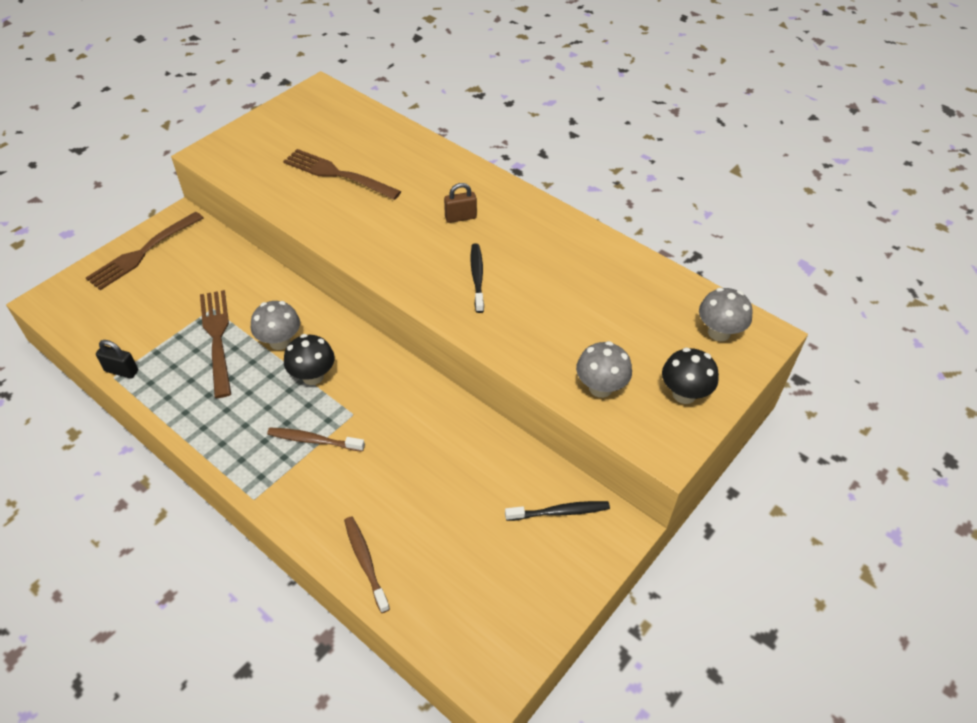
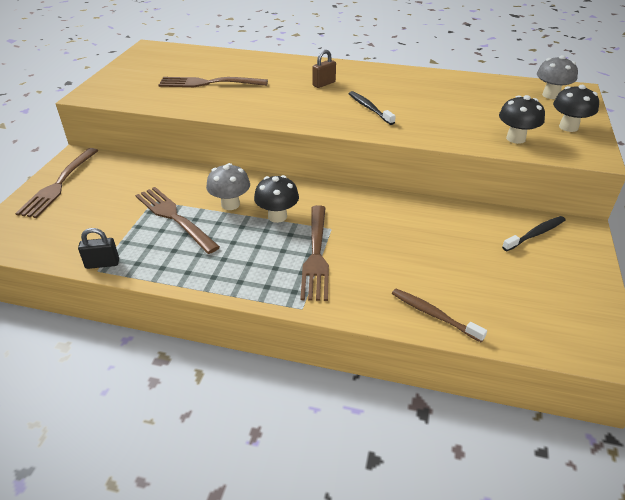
camera: 25 degrees left, 10 degrees down
(313, 440) = (316, 254): brown toothbrush -> brown fork
(600, 388) = (515, 138): grey mushroom -> black mushroom

